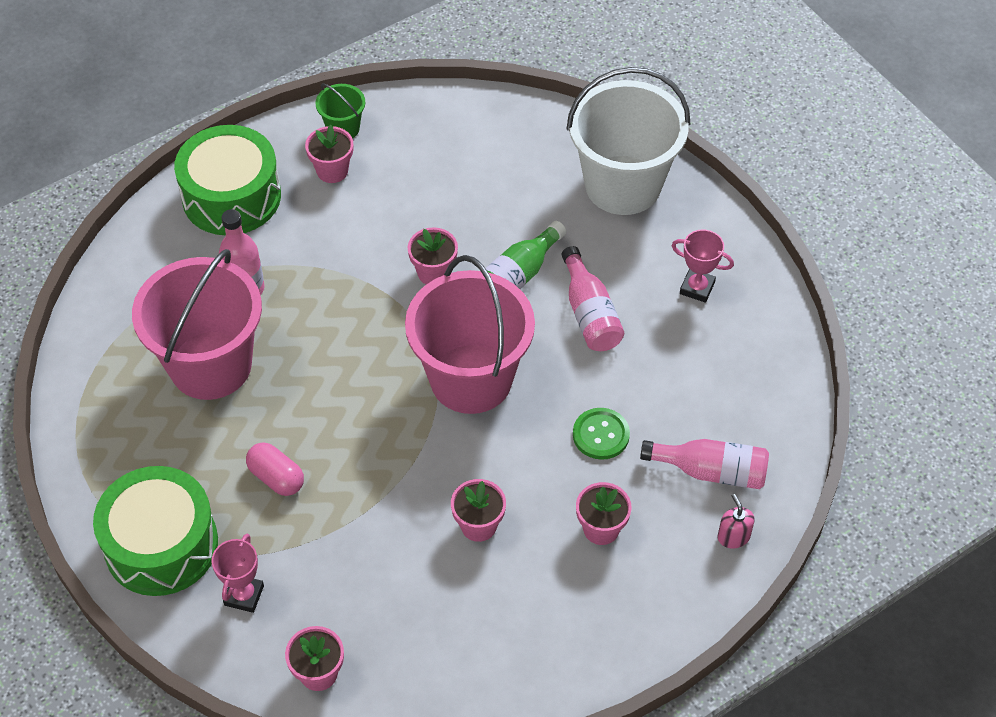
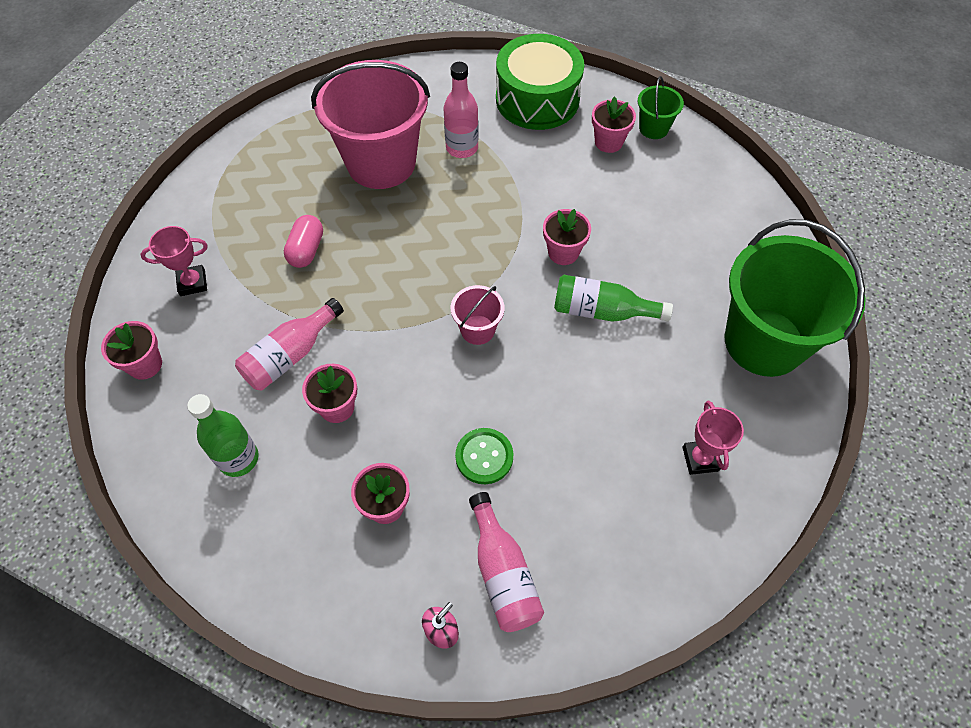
camera: 60 degrees right, 5 degrees up
(161, 544) = (212, 213): green drum -> none
(471, 379) = (477, 330): pink bucket -> pink bucket, size x0.44
(481, 627) = (238, 458): none -> green bottle
(590, 314) = (606, 384): pink bottle -> pink bottle (290, 355)
(623, 185) = (764, 342): white bucket -> green bucket

